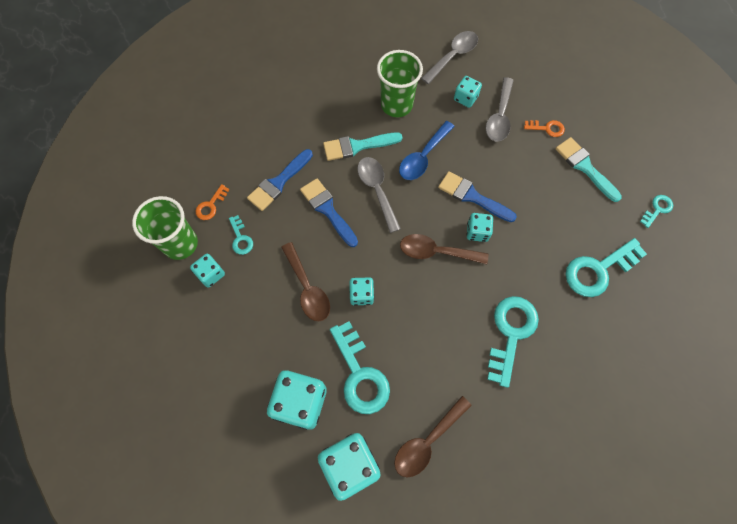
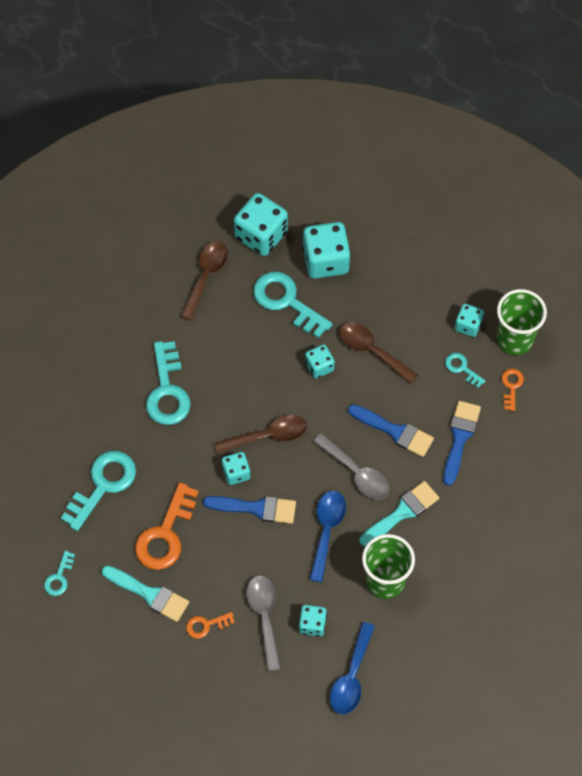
camera: 155 degrees right, 5 degrees down
(453, 56) = (351, 677): grey spoon -> blue spoon
(556, 206) = (165, 535): none -> orange key

